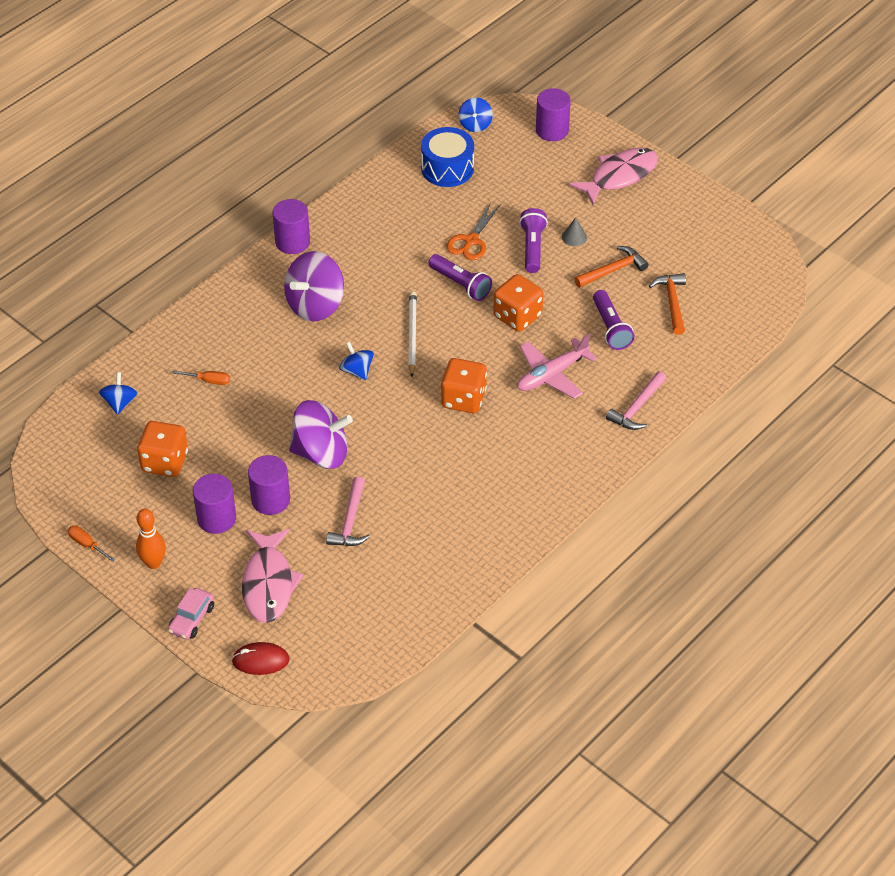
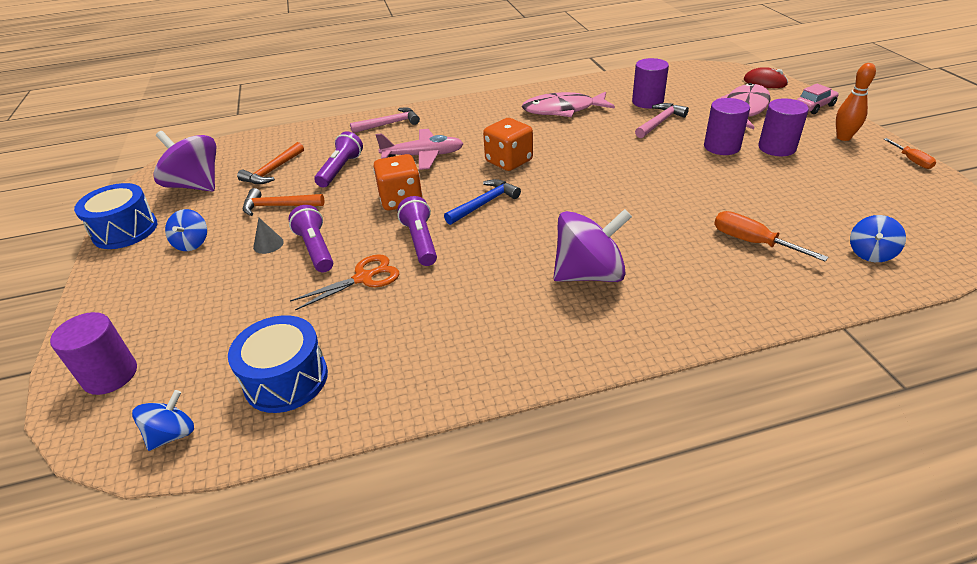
camera: 145 degrees left, 10 degrees down
(165, 462) = (821, 193): orange dice -> none
(209, 381) = (752, 242): orange screwdriver -> orange screwdriver, size x1.58
(292, 242) = (569, 360): purple cylinder -> purple cylinder (647, 102)
(321, 453) = (660, 161): purple spinning top -> purple spinning top (196, 185)
(357, 371) = (586, 205): blue spinning top -> blue spinning top (192, 243)
(412, 335) = (509, 216): white pencil -> none
(443, 339) = (484, 203): none -> blue hammer
(532, 248) = (316, 249): purple flashlight -> purple flashlight turned 120 degrees clockwise
(619, 176) = (141, 285): pink fish -> pink fish (563, 110)
(704, 203) = (125, 230): none -> blue drum

